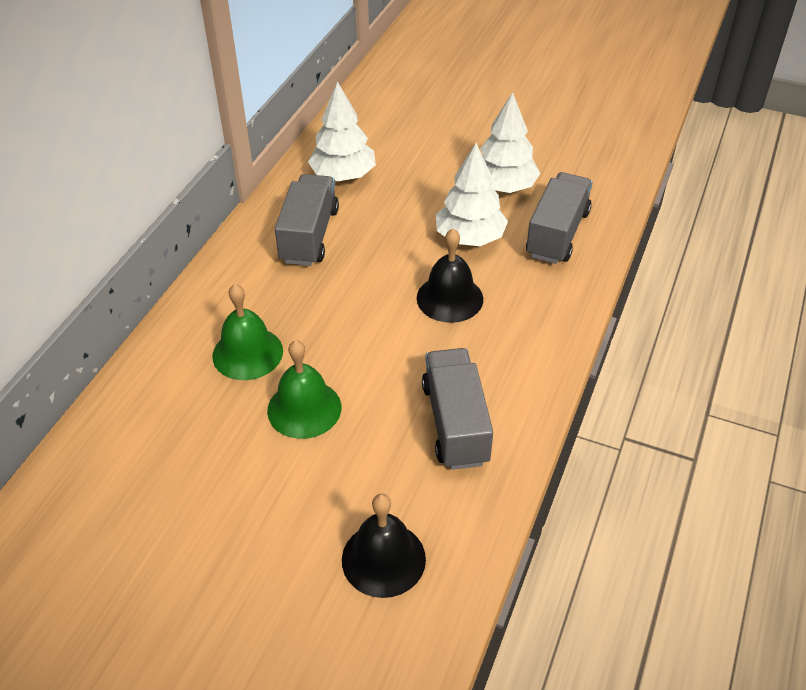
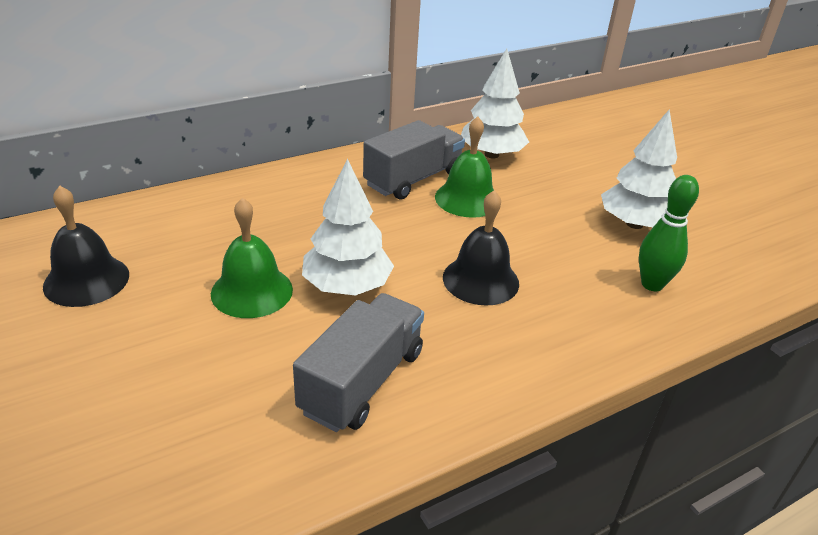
camera: 35 degrees right, 10 degrees down
(247, 353) = (263, 229): green bell -> green bell (467, 199)
(383, 559) = (152, 453): black bell -> black bell (86, 280)
(470, 238) = (555, 245): white tree -> white tree (347, 286)
(557, 234) = (652, 284): grey truck -> green bowling pin

